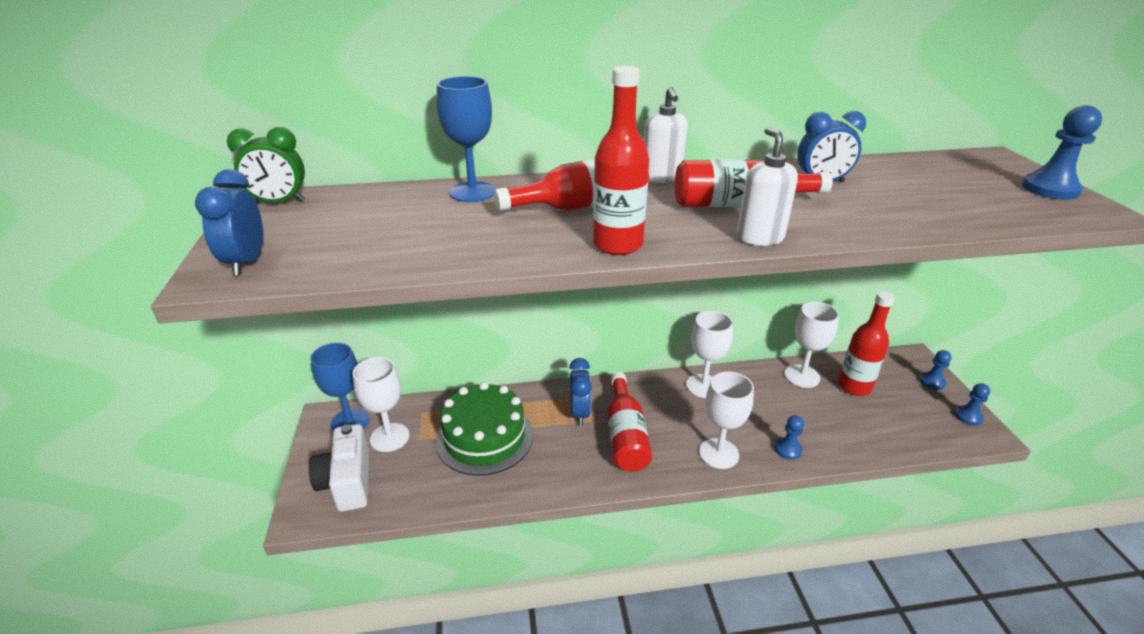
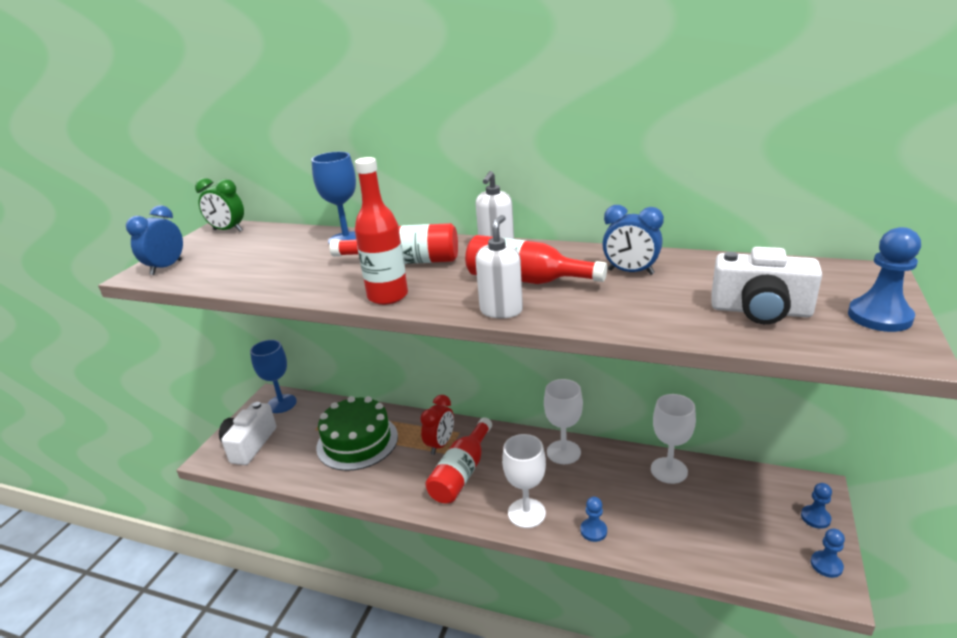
camera: 30 degrees right, 5 degrees down
(389, 437) = (297, 422): white goblet -> none
(580, 413) = (440, 444): blue clock -> red clock
(854, 386) = (717, 496): red bottle -> none
(968, 199) = (760, 311): none -> white camera

